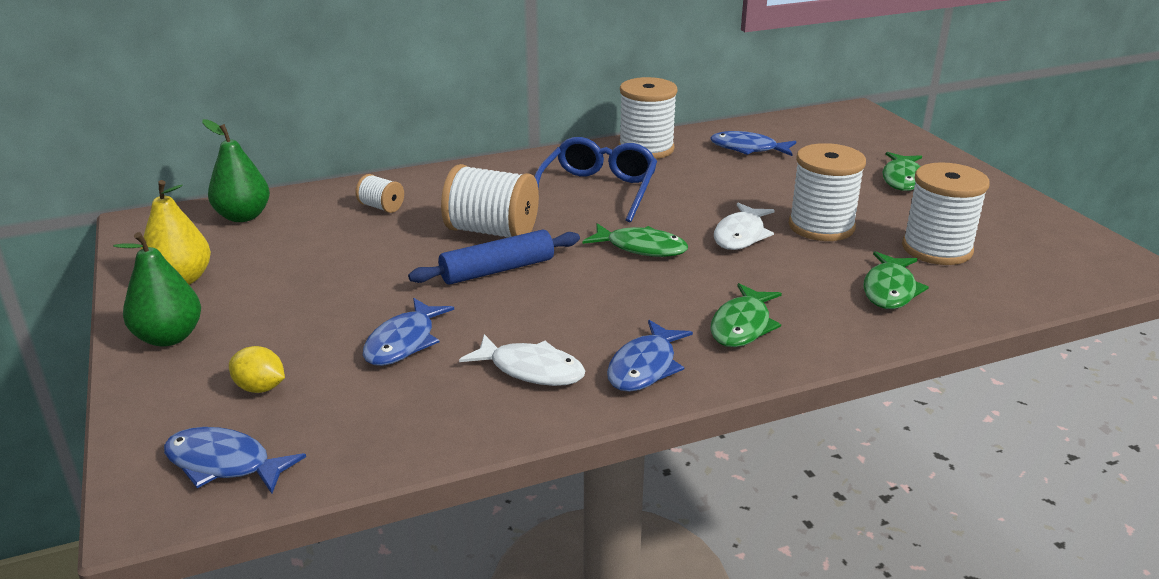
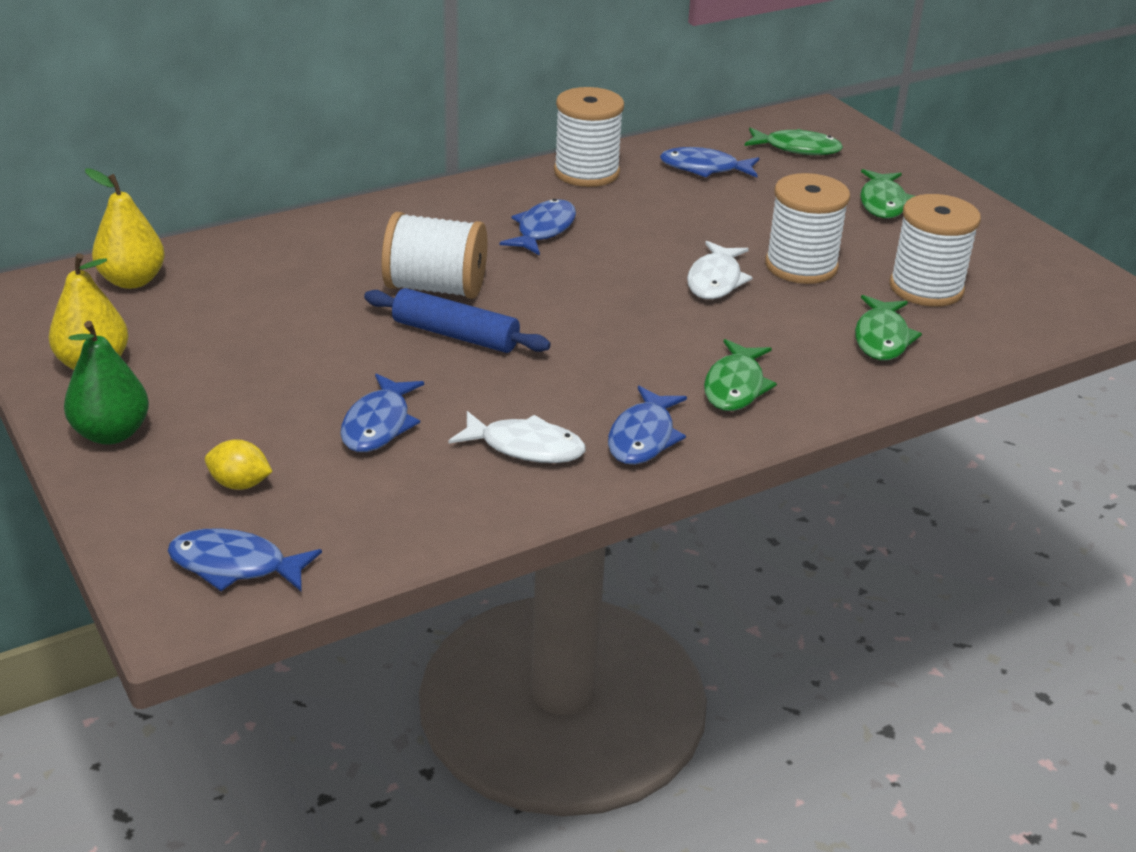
camera: 10 degrees left, 5 degrees up
(243, 216) = (132, 280): green pear -> yellow pear
(381, 207) = (295, 262): white spool -> none
(497, 270) = (455, 335): blue rolling pin -> blue rolling pin turned 60 degrees clockwise
(598, 190) = (543, 230): blue glasses -> blue fish
(641, 248) = (609, 301): green fish -> green fish (797, 148)

